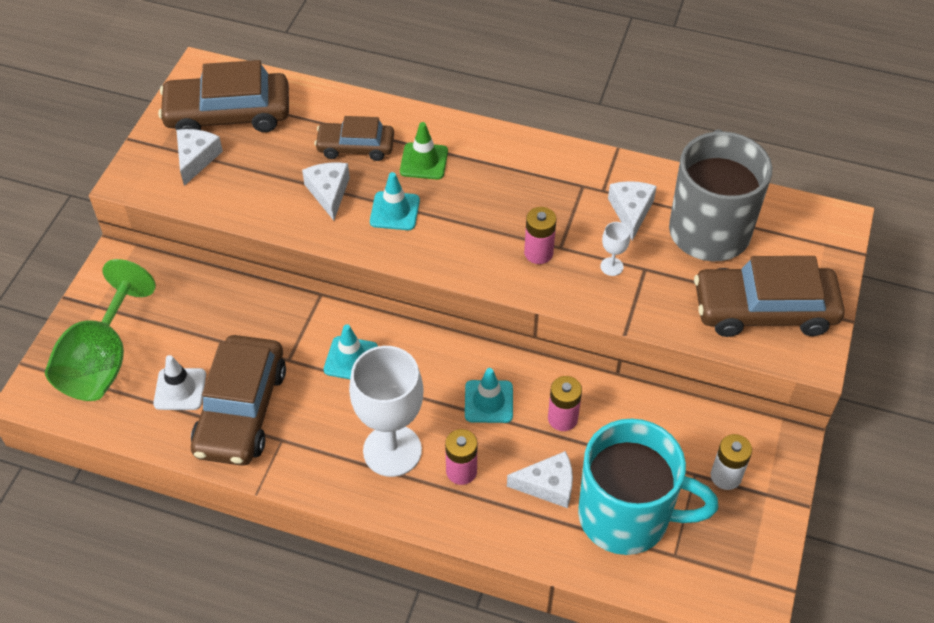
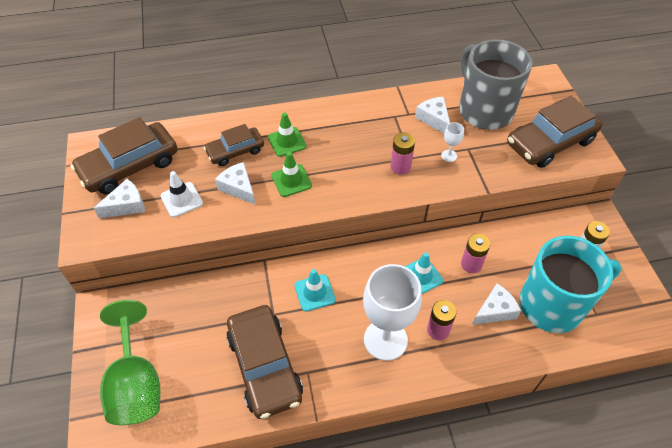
camera: 30 degrees left, 0 degrees up
(180, 389) = (210, 374): white traffic cone -> white traffic cone (181, 200)
(196, 159) = (126, 205): white cheese -> white cheese turned 75 degrees clockwise
(395, 211) = (291, 180): turquoise traffic cone -> green traffic cone

